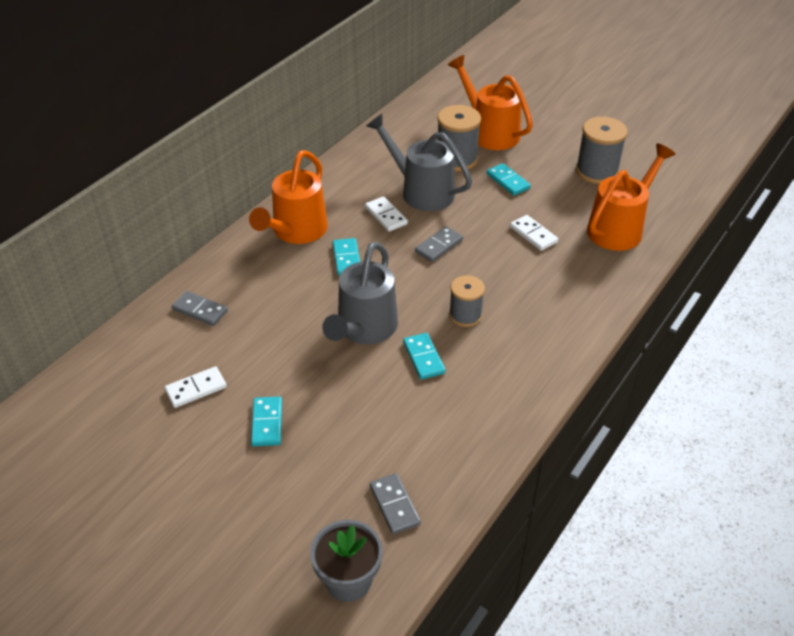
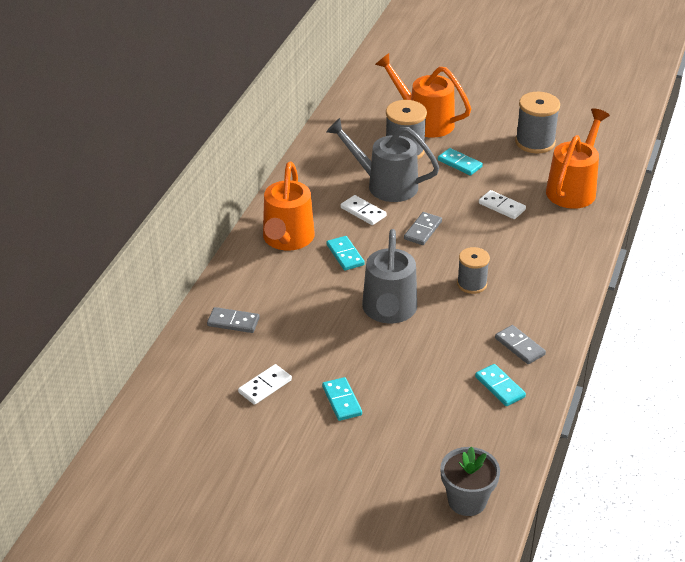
camera: 15 degrees left, 5 degrees down
(394, 505) = (479, 440): grey domino -> grey domino (520, 346)
(424, 358) = (451, 324): turquoise domino -> turquoise domino (500, 387)

